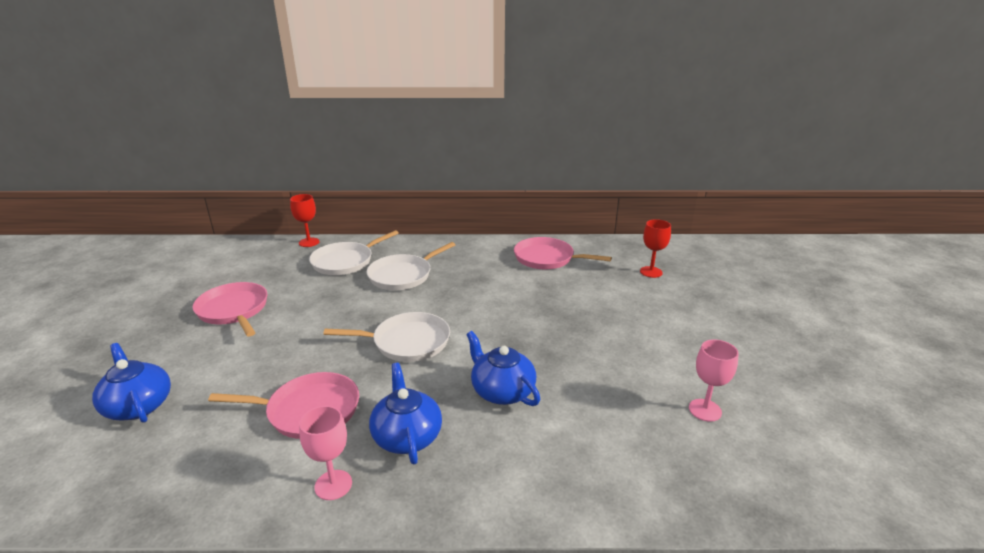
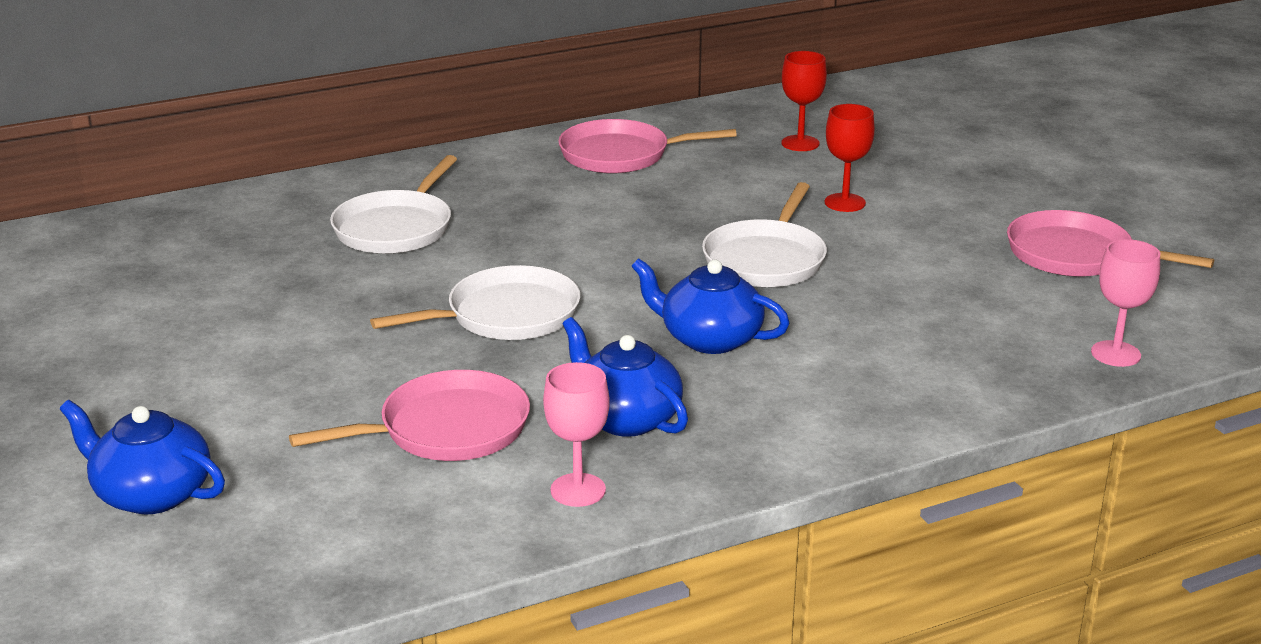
camera: 25 degrees left, 0 degrees up
(234, 310) = (141, 341): pink pan -> pink pan (1075, 255)
(309, 242) = (148, 212): red goblet -> red goblet (845, 203)
(345, 262) = (262, 229): white pan -> white pan (766, 260)
(705, 410) = (989, 295): pink goblet -> pink goblet (1115, 354)

